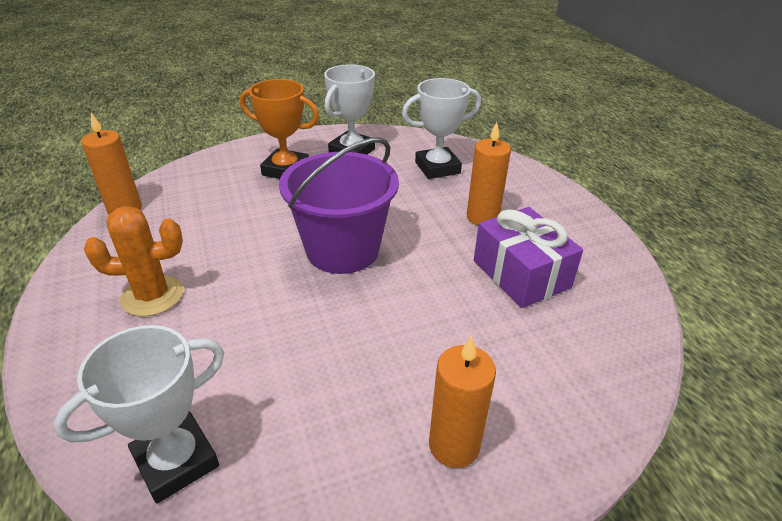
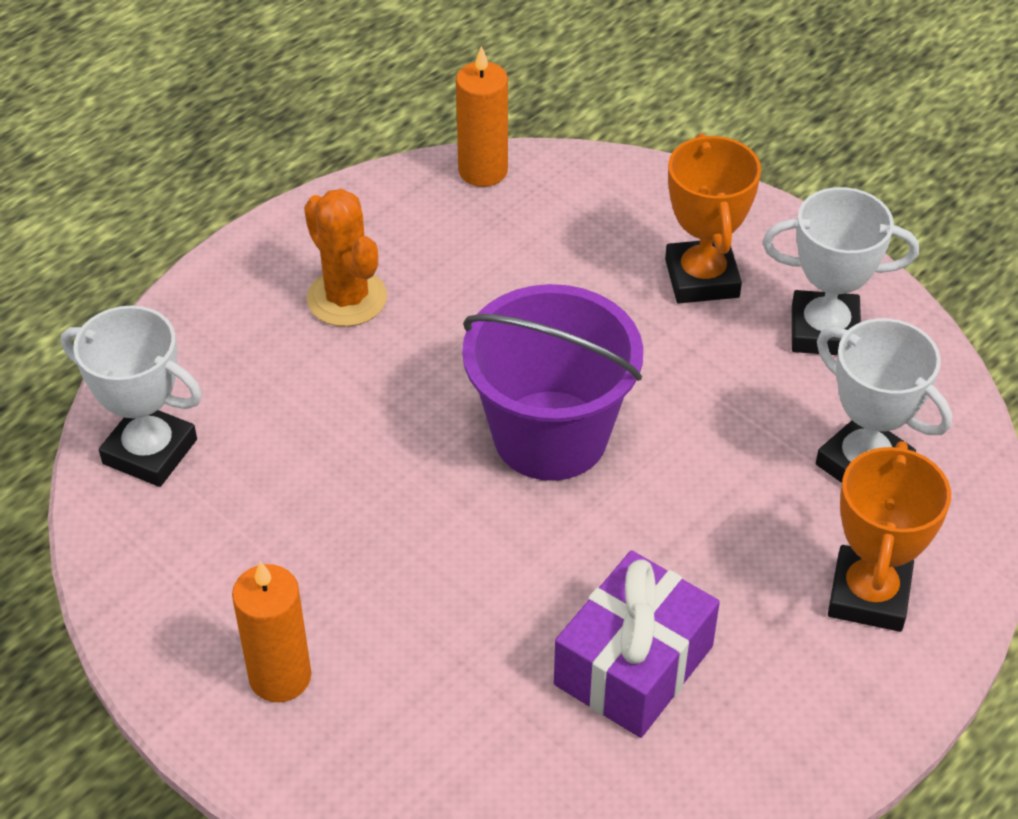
camera: 65 degrees right, 10 degrees up
(482, 217) = (753, 574): orange candle -> none
(513, 191) = (868, 595): none -> orange trophy

